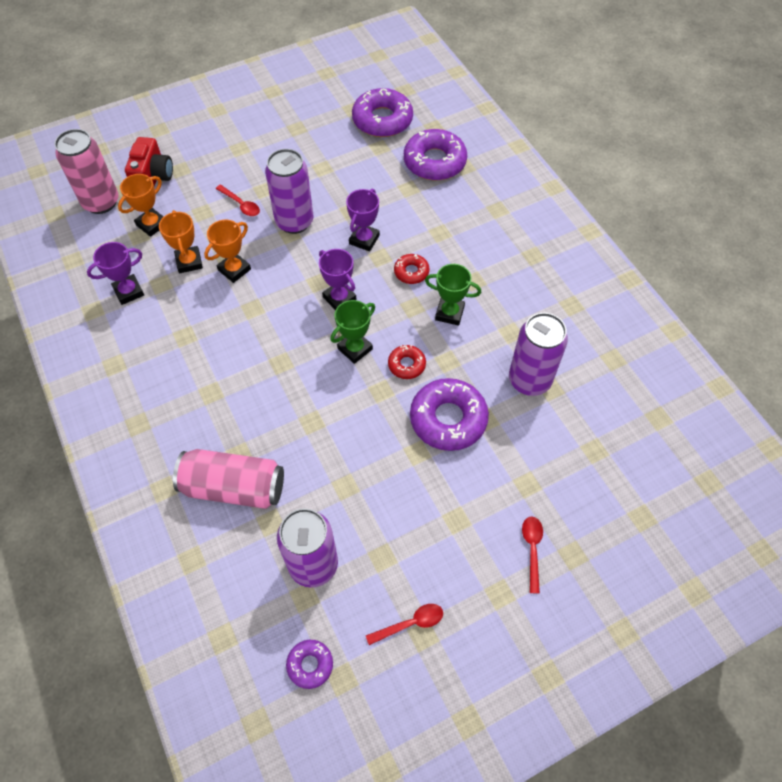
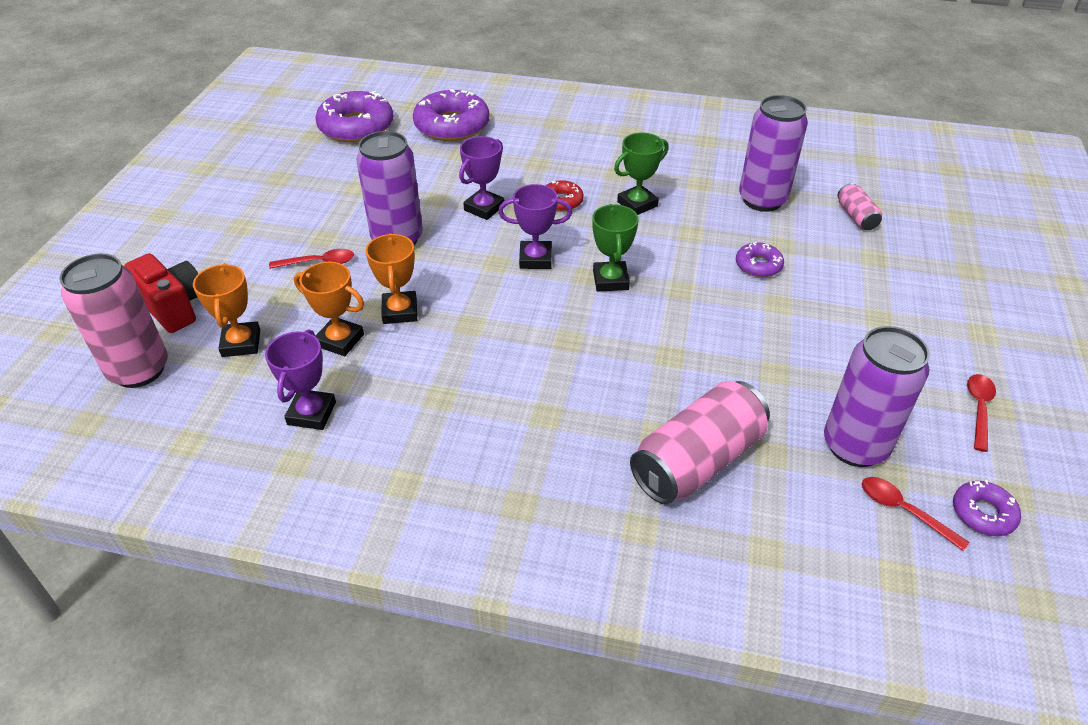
camera: 50 degrees left, 15 degrees down
(364, 239) = (484, 208): purple trophy -> purple trophy turned 60 degrees clockwise
(406, 365) = (667, 258): red donut -> none
(448, 419) = (758, 265): purple donut -> purple donut, size x0.51
(532, 549) = (948, 289): red spoon -> red spoon (903, 511)
(568, 448) = (856, 217): none -> pink can

